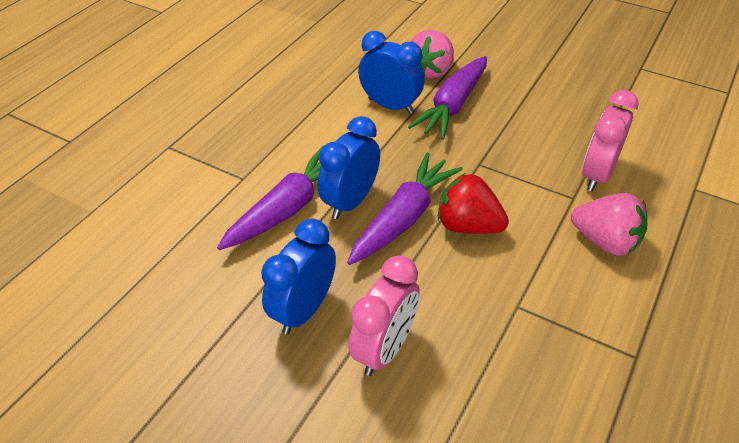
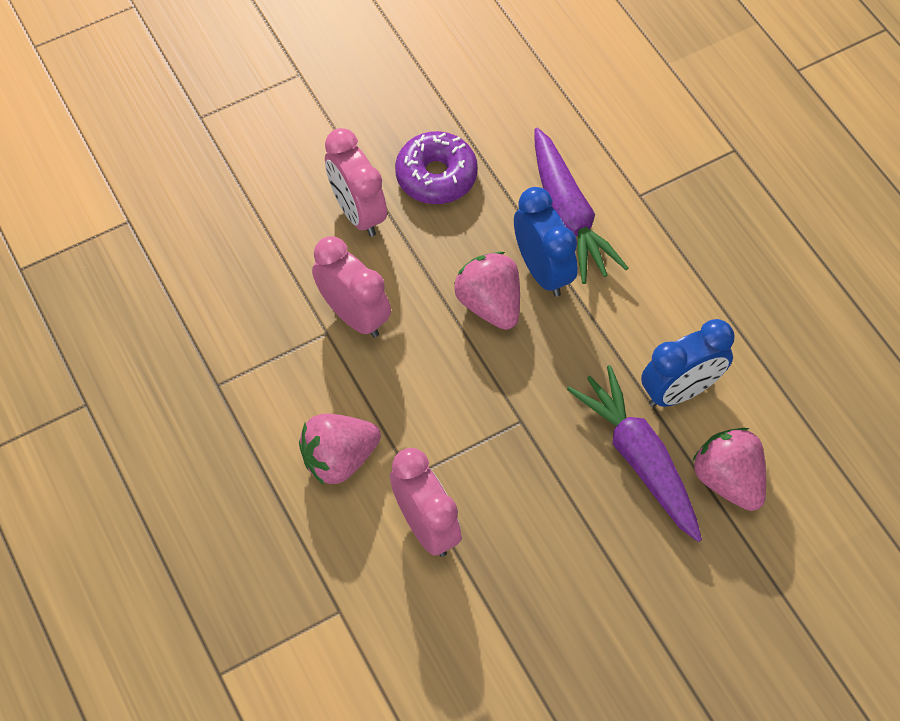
camera: 120 degrees right, 15 degrees up
(304, 310) = (436, 176): blue clock -> purple donut
(404, 218) = (490, 304): purple carrot -> pink strawberry
(468, 225) = (442, 353): red strawberry -> none
(486, 295) = (354, 315): none -> pink clock

